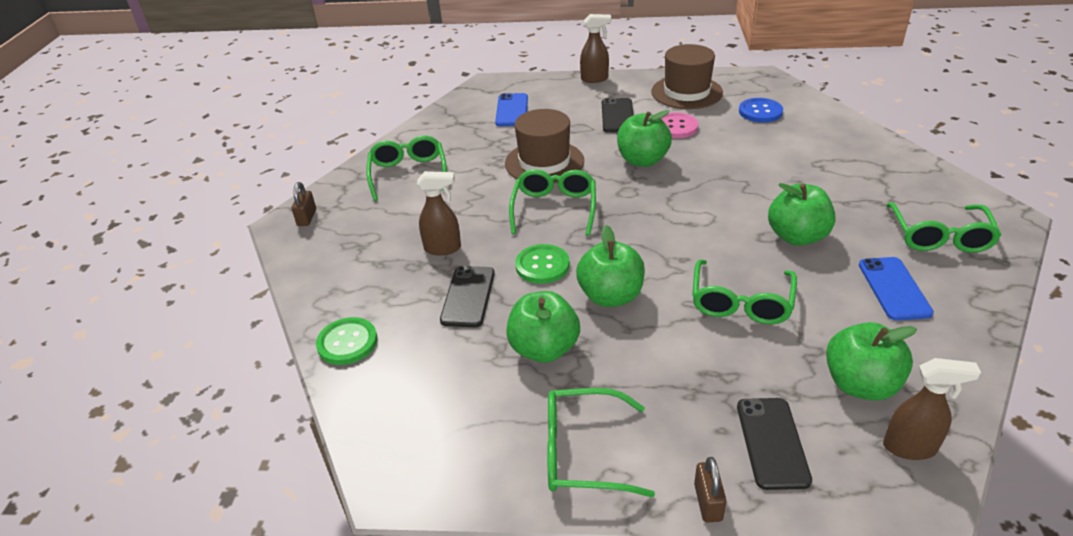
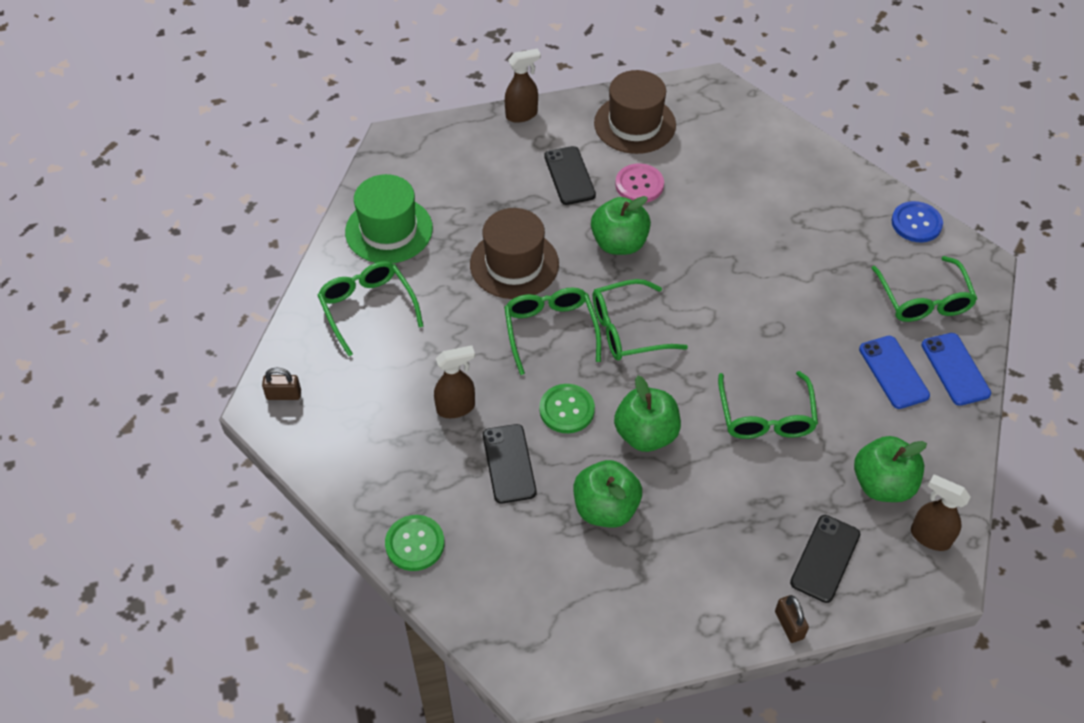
camera: 20 degrees left, 15 degrees up
(307, 218) = (284, 394): brown padlock -> brown padlock turned 75 degrees counterclockwise
(453, 131) = (389, 230): none -> green hat
(512, 110) = (444, 185): blue phone -> blue phone (955, 369)
(583, 452) = (677, 605): green glasses -> green glasses (627, 329)
(760, 112) = (722, 146): blue button -> blue button (916, 223)
(772, 442) = (825, 558): black phone -> black phone turned 45 degrees clockwise
(797, 236) = (798, 324): green apple -> none
(910, 447) = (929, 537): brown spray bottle -> brown spray bottle turned 135 degrees counterclockwise

